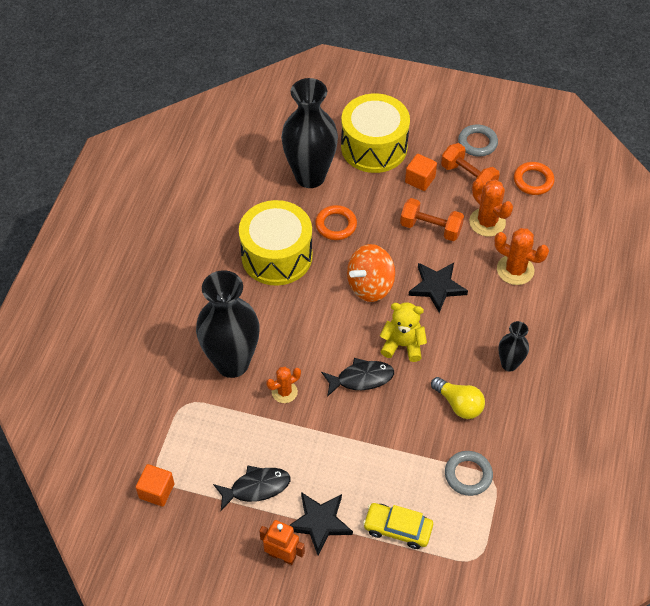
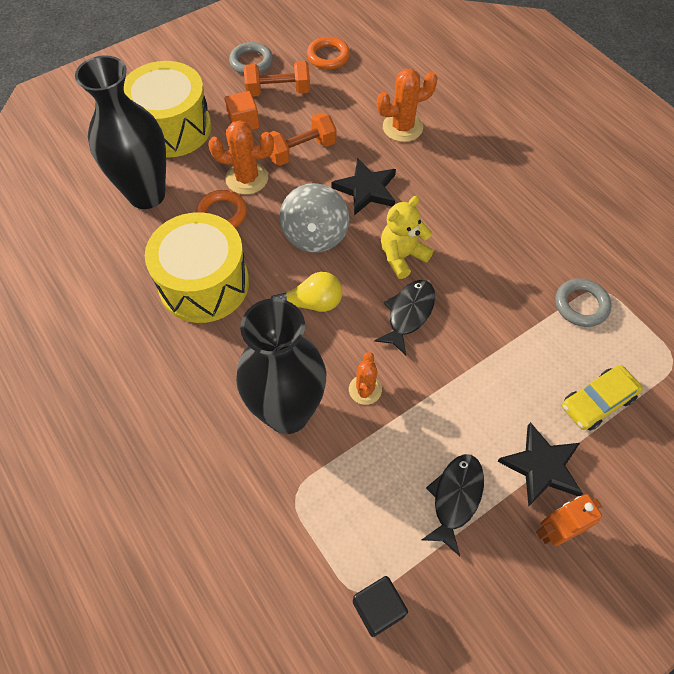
camera: 50 degrees left, 5 degrees up
(156, 491) = (378, 608): orange cube -> black cube
(370, 286) = (315, 235): orange spinning top -> grey spinning top
(459, 404) = (502, 260): yellow light bulb -> yellow light bulb (312, 303)
(487, 222) = (336, 111): orange cactus -> orange cactus (247, 178)
(509, 364) = (492, 196): black vase -> none

